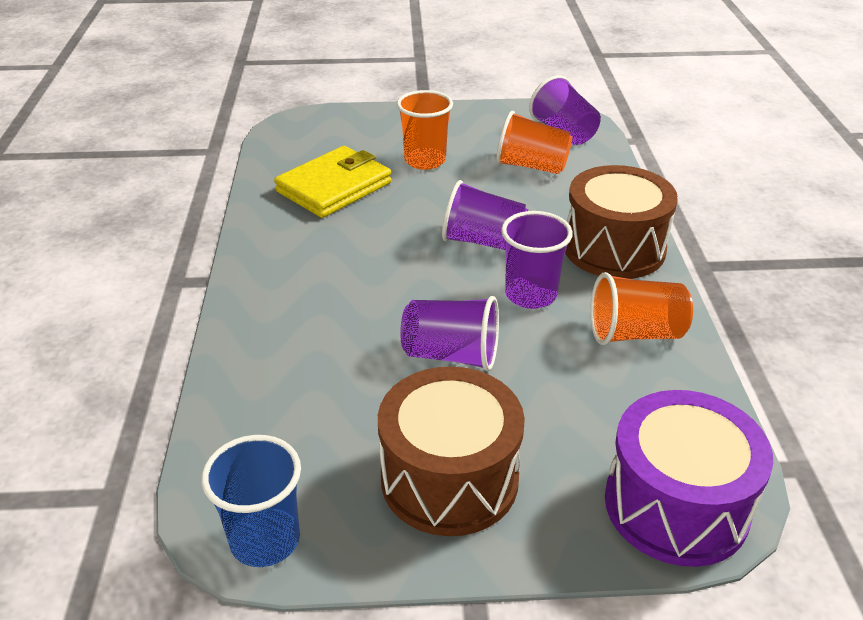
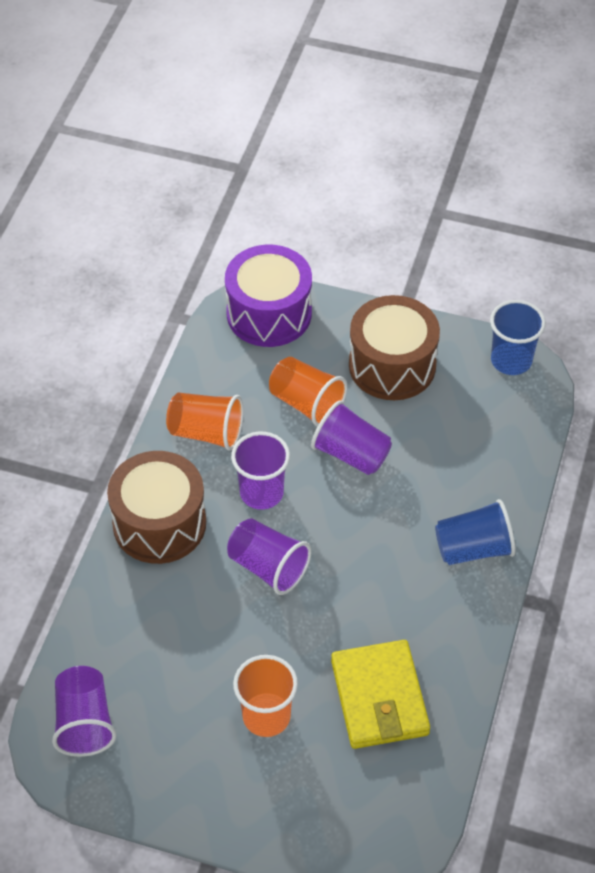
camera: 160 degrees left, 15 degrees up
(272, 302) = (473, 548): none -> blue cup
(334, 187) = (379, 697): yellow wallet -> yellow wallet turned 75 degrees counterclockwise
(531, 166) = (159, 668): orange cup -> orange cup (306, 403)

